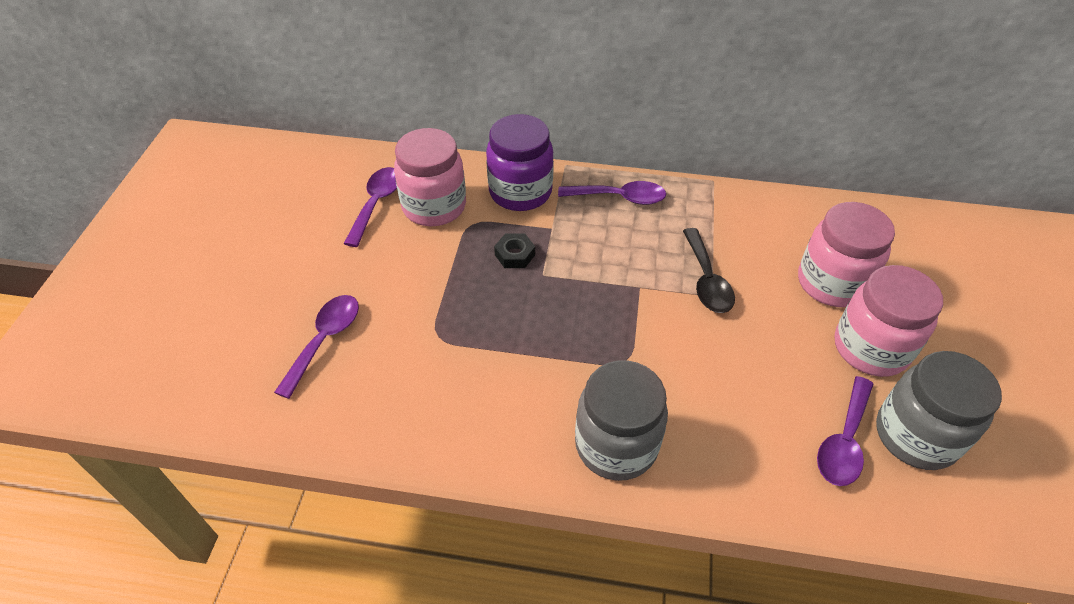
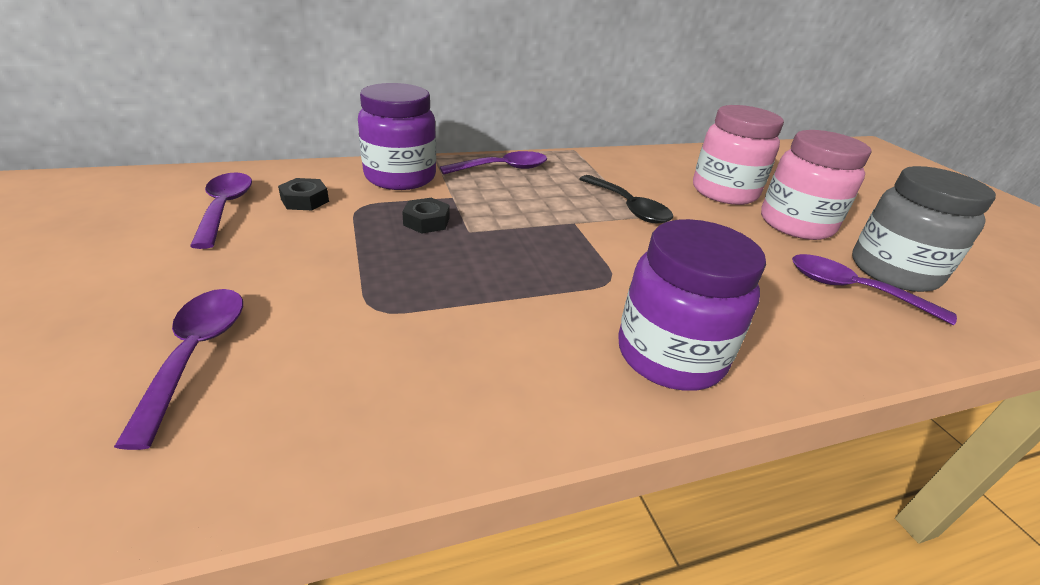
camera: 30 degrees left, 15 degrees down
(434, 207) = (305, 200): pink jar -> black nut
(616, 445) = (670, 355): grey jar -> purple jar
(843, 441) = (852, 290): purple spoon -> purple spoon turned 120 degrees clockwise

